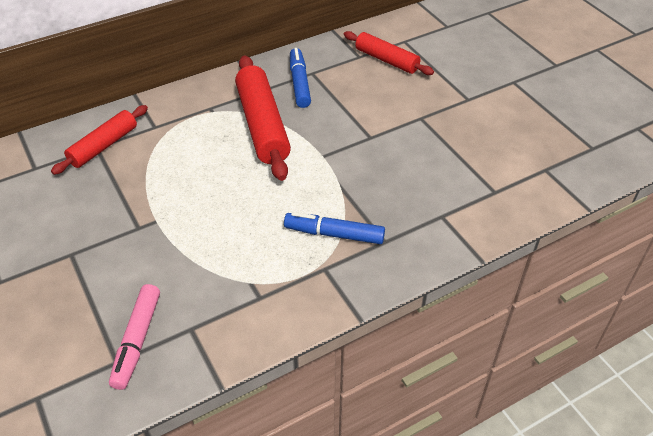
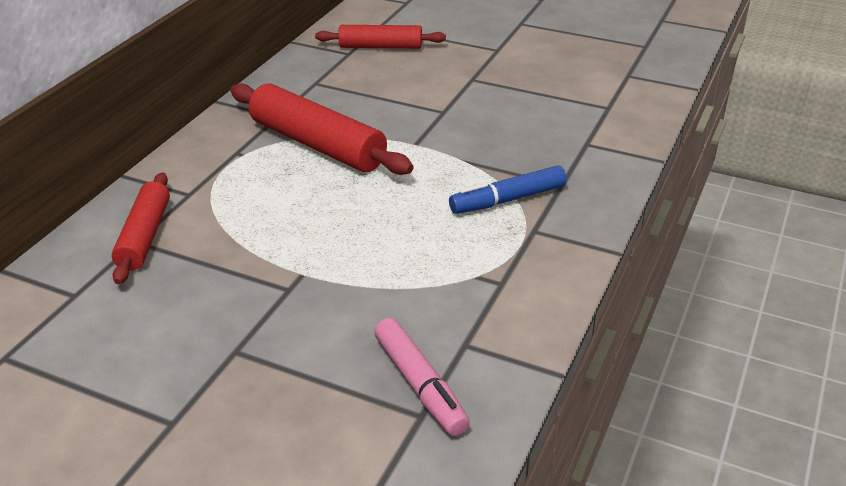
camera: 35 degrees left, 10 degrees down
(299, 83) = (312, 95): blue marker -> none

